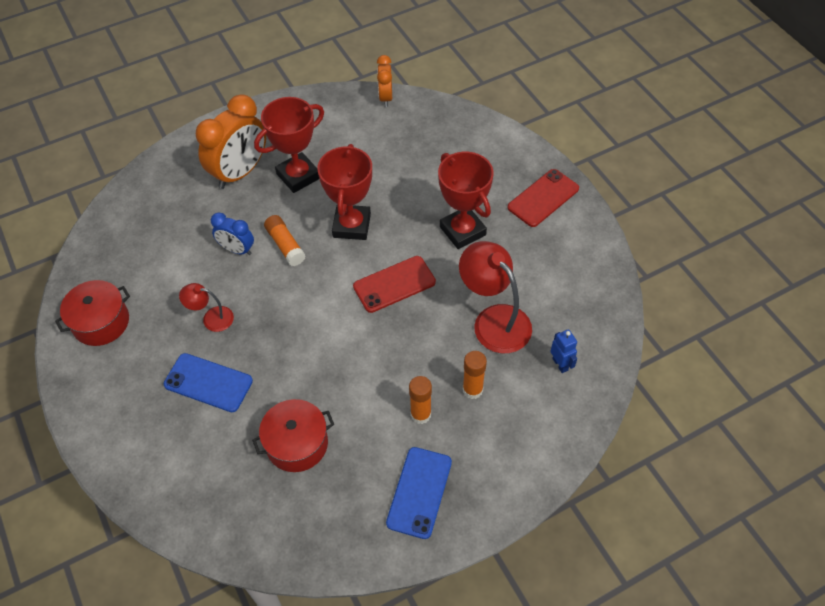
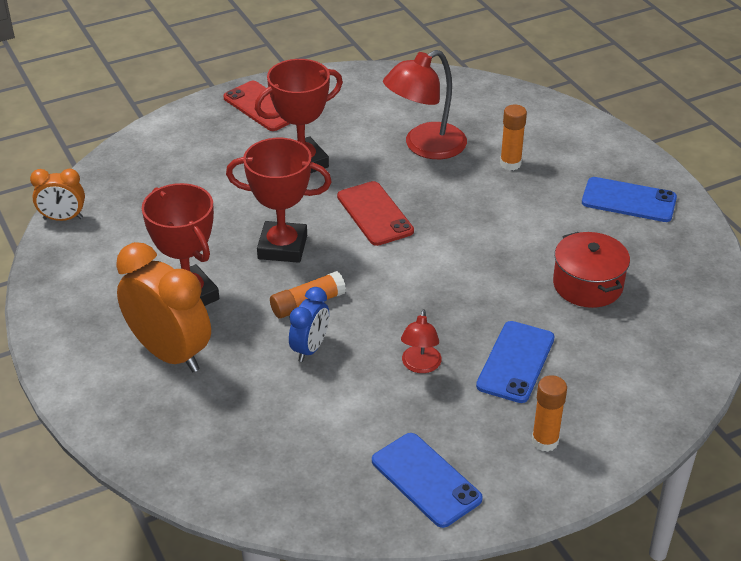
camera: 90 degrees left, 15 degrees down
(101, 322) = (426, 480): red pot -> blue phone
(420, 414) = (542, 198): orange glue stick -> orange glue stick (545, 441)
(560, 364) = (477, 110): blue robot -> none

